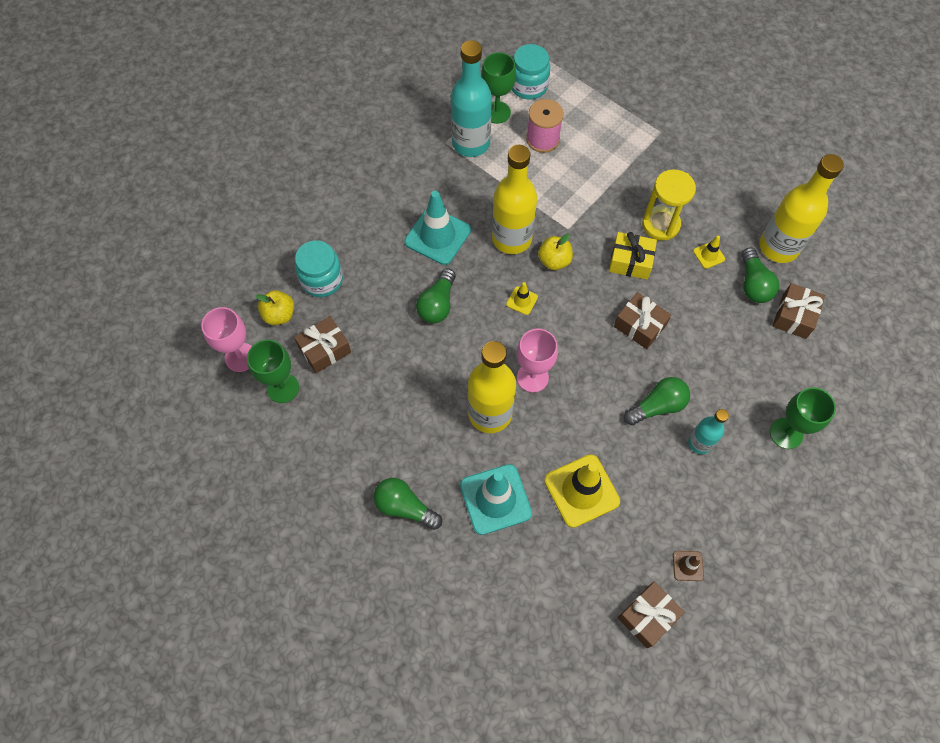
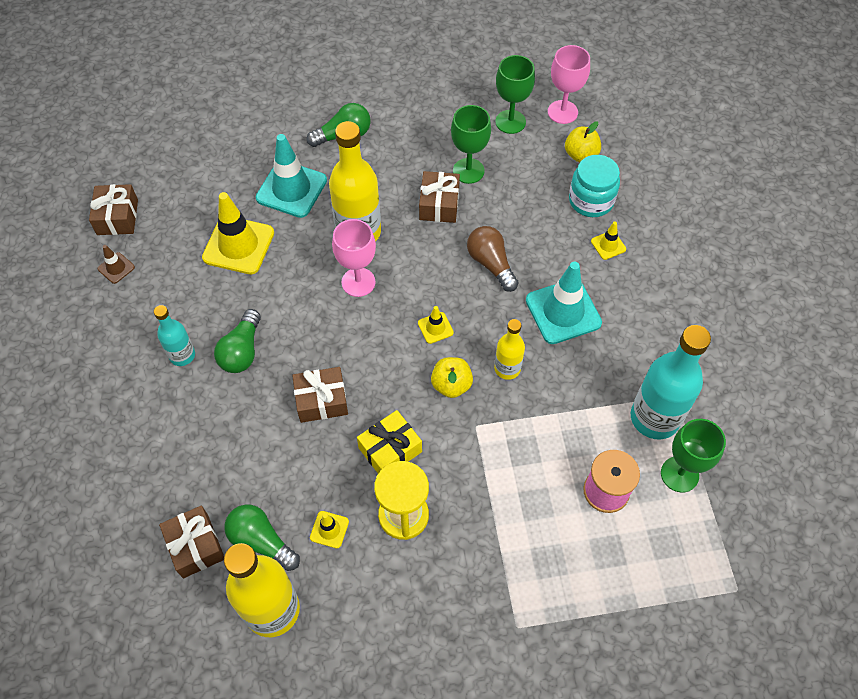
camera: 130 degrees right, 5 degrees down
(324, 350) = (520, 164): brown gift -> brown gift (439, 204)
(355, 244) = (608, 245): none -> yellow traffic cone
(437, 304) = (491, 264): green light bulb -> brown light bulb
(511, 238) = (507, 368): yellow bottle -> yellow bottle, size x0.54
(528, 86) = (695, 537): turquoise jar -> none
(786, 433) = (117, 428): green goblet -> green goblet (468, 171)

